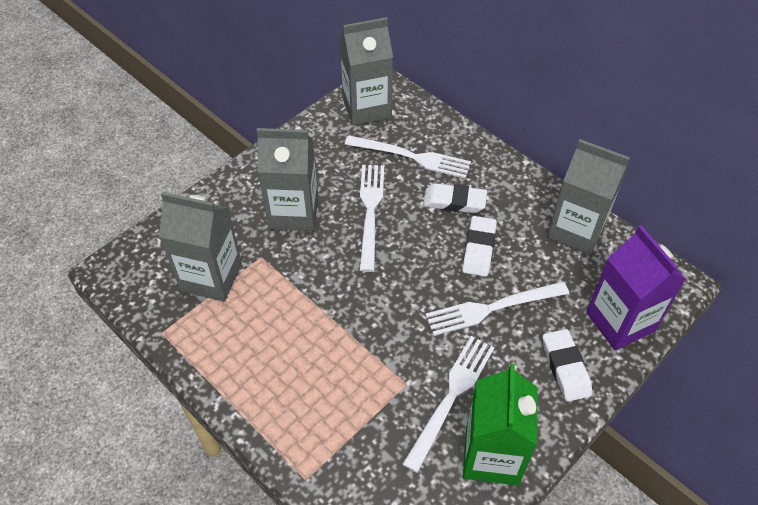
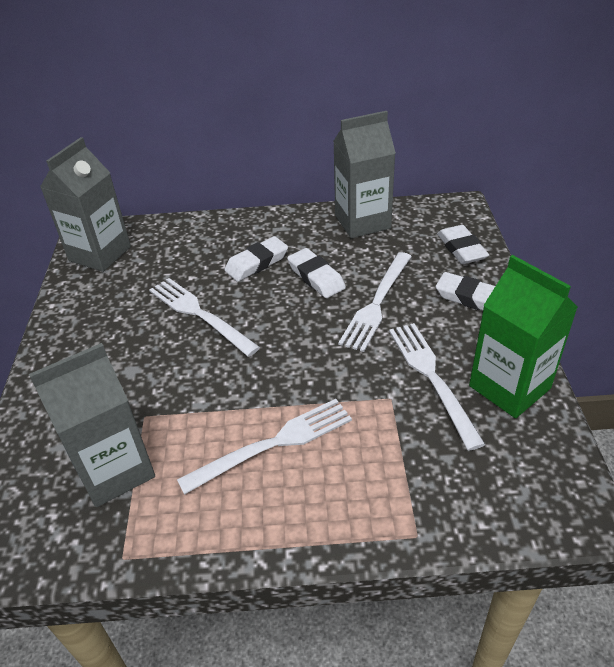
camera: 45 degrees left, 10 degrees down
(293, 212) = (131, 363): grey carton -> none
(413, 157) = (185, 258): white fork -> white fork (275, 443)
(620, 322) = (461, 249): purple carton -> white eraser

